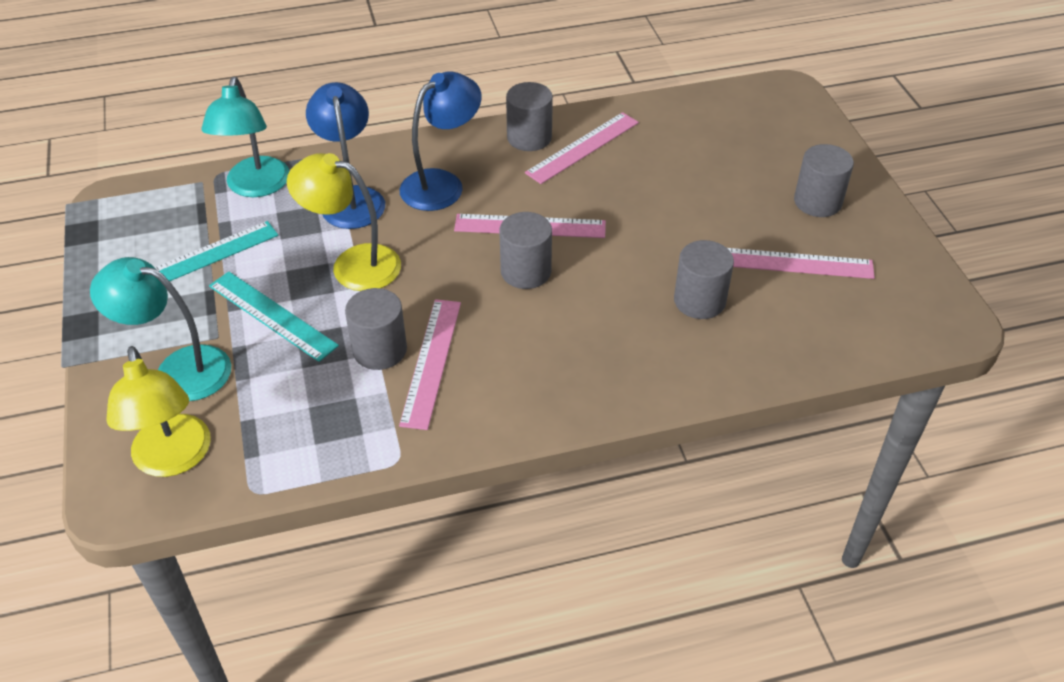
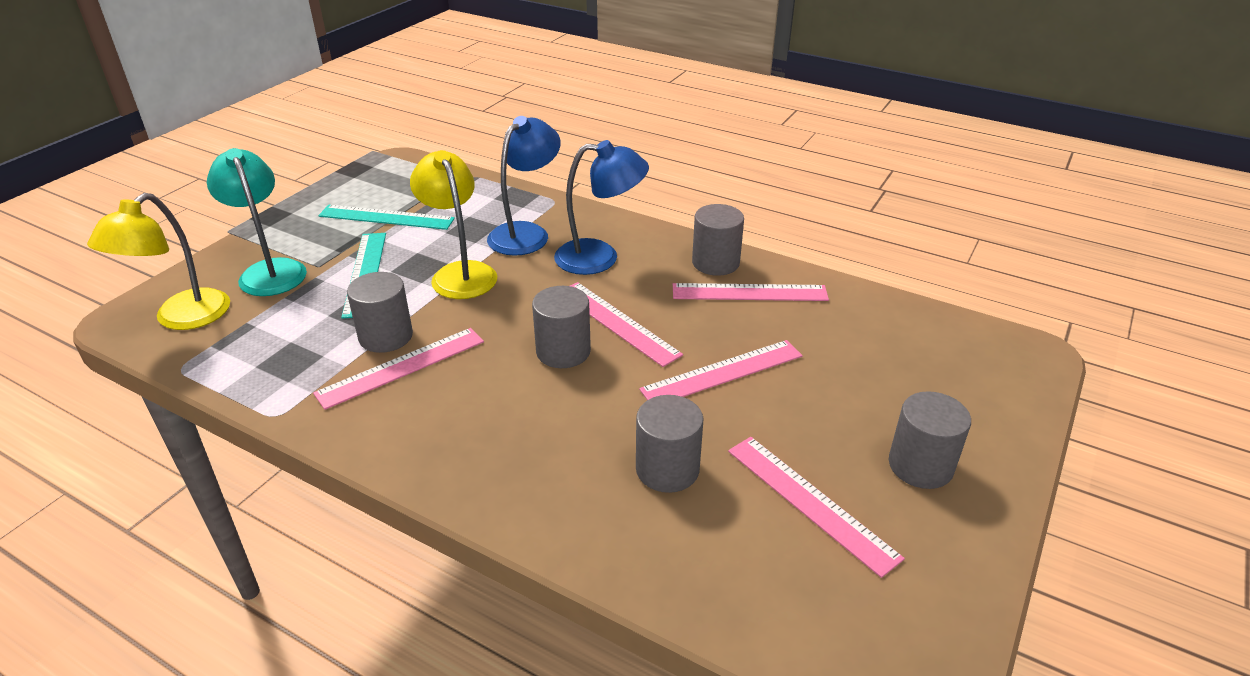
camera: 45 degrees right, 10 degrees down
(255, 187) = (481, 195): turquoise lamp -> none
(644, 217) = (722, 372): none -> pink ruler

